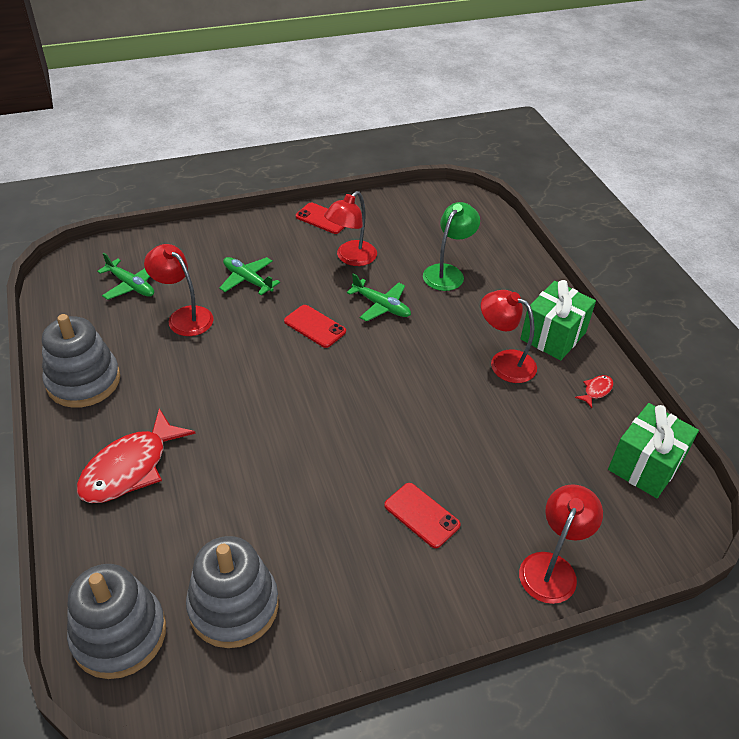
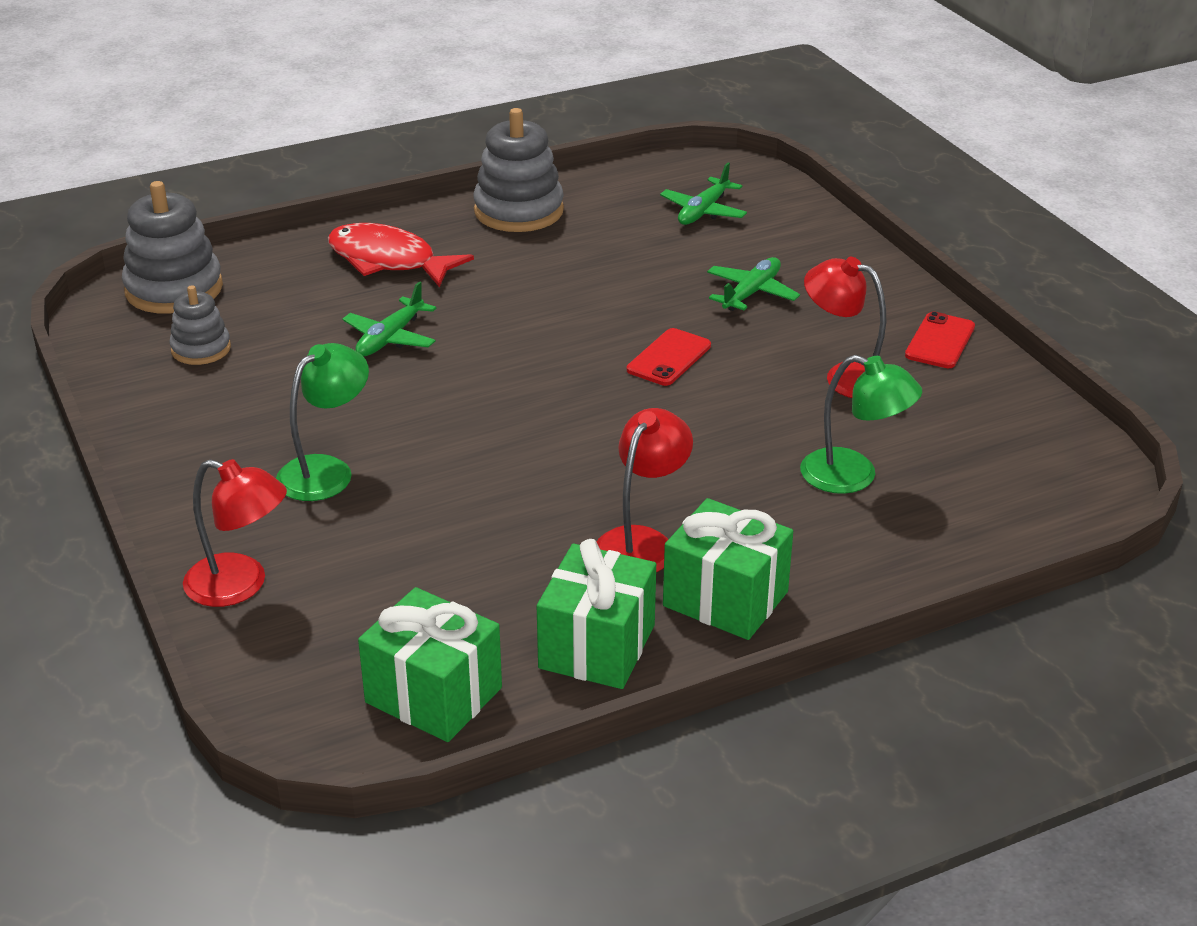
camera: 85 degrees right, 10 degrees down
(184, 316) = (655, 256): red lamp -> none
(233, 606) = (201, 349): grey stacking toy -> grey stacking toy, size x0.58
(381, 306) = (737, 413): green plane -> green plane (390, 338)
(422, 515) = (326, 471): red phone -> green lamp
(596, 391) = (597, 646): red fish -> green gift

